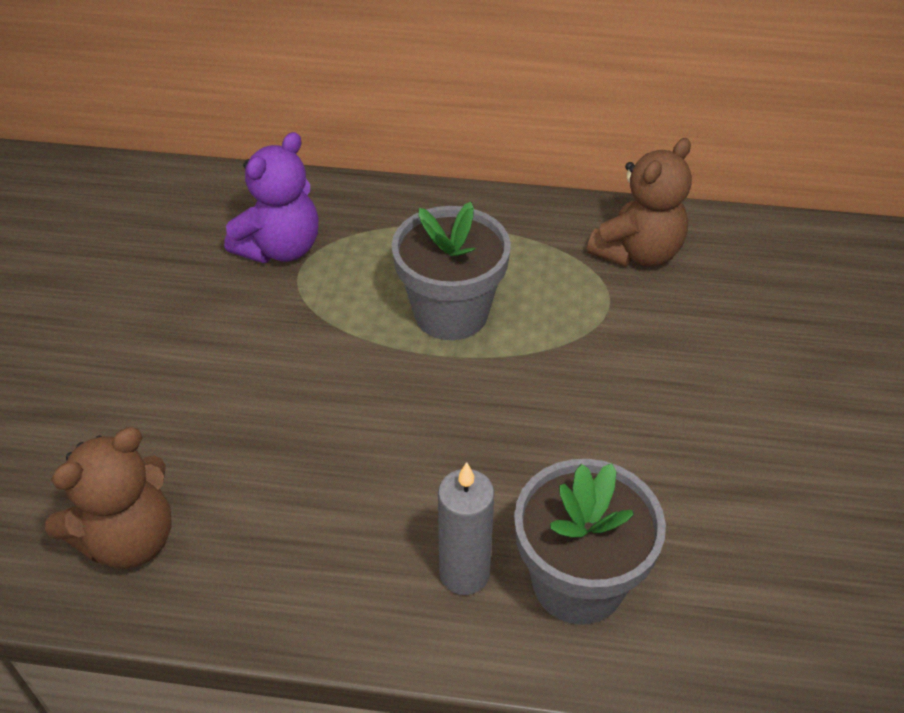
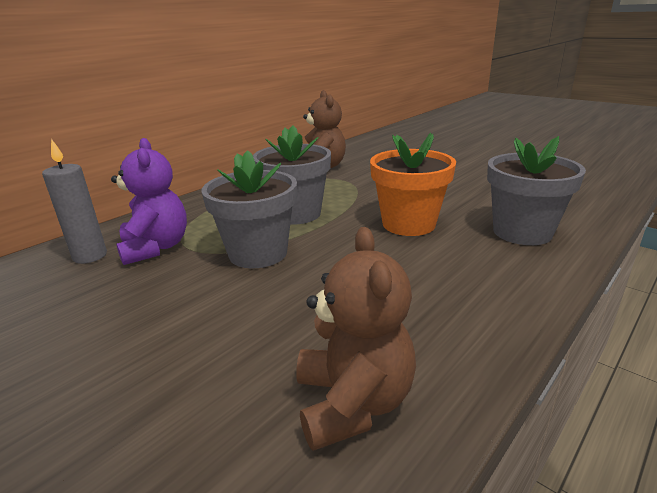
camera: 55 degrees left, 20 degrees down
(326, 337) = (258, 253): none -> grey flower pot
(464, 573) = (496, 260): grey candle -> grey candle (90, 256)
(507, 442) = (408, 224): none -> orange flower pot

